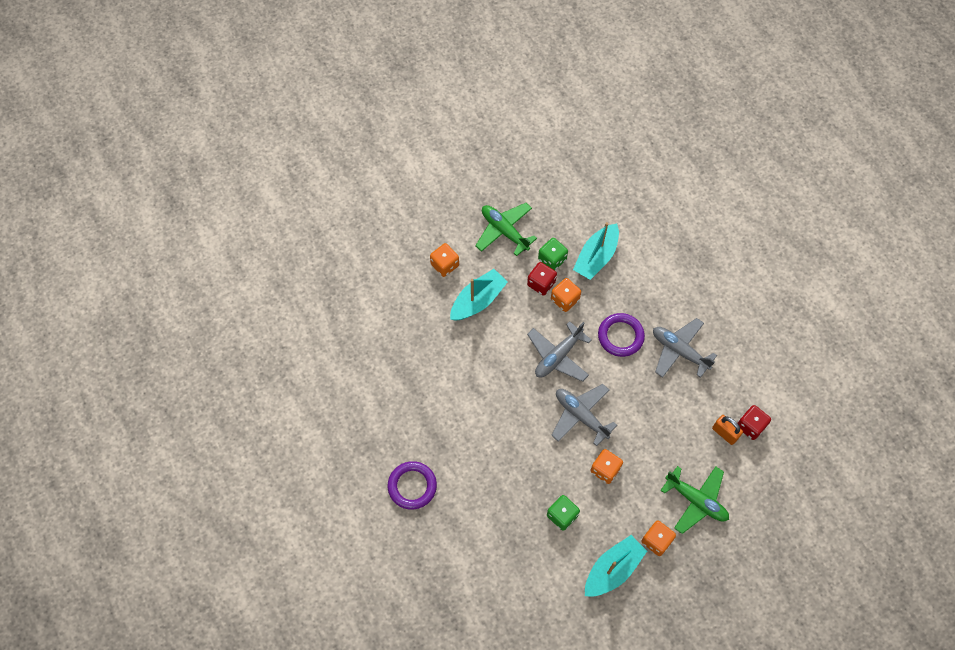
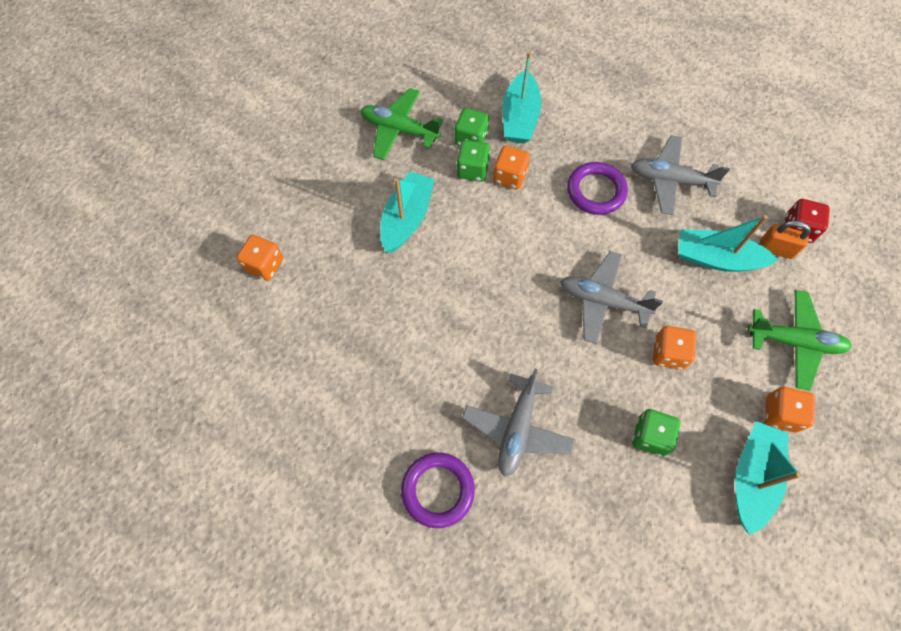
camera: 25 degrees left, 0 degrees up
(444, 265) = (346, 194): orange dice -> orange dice (265, 265)
(541, 283) = (472, 170): red dice -> green dice
(558, 356) = (537, 243): grey plane -> grey plane (517, 429)
(678, 421) = (716, 258): none -> turquoise boat

